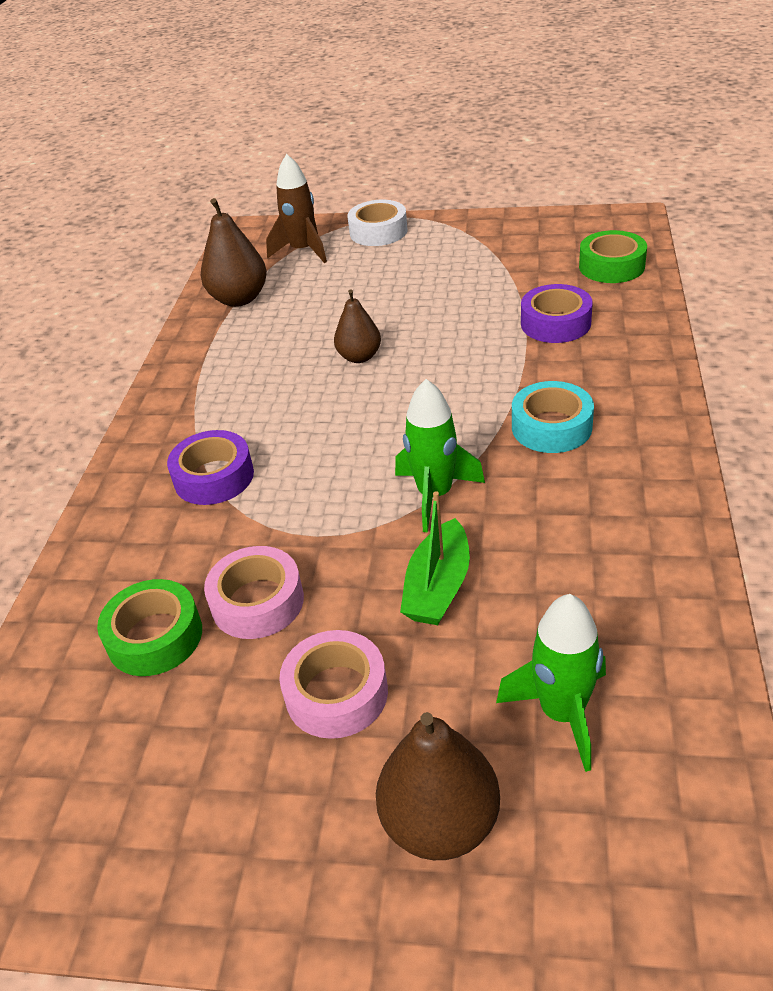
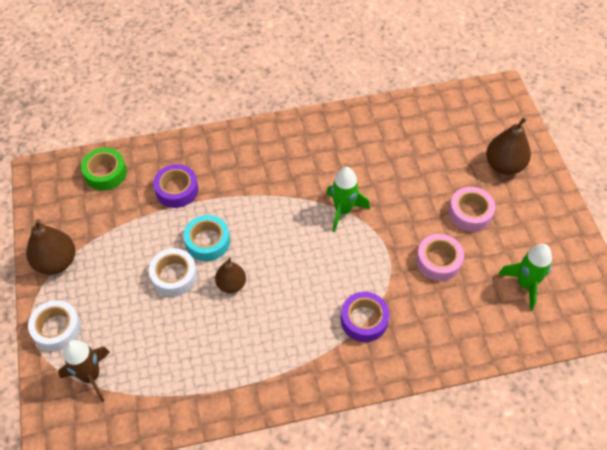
camera: 115 degrees left, 15 degrees up
(155, 637) = (476, 295): green tape -> none
(239, 299) = (170, 395): brown pear -> brown pear (56, 262)
(403, 311) = (174, 276): none -> white tape
(438, 587) = (400, 193): green boat -> none
(551, 427) = (276, 174): turquoise tape -> turquoise tape (207, 242)
(562, 713) = (444, 141): green rocket -> green rocket (525, 284)

